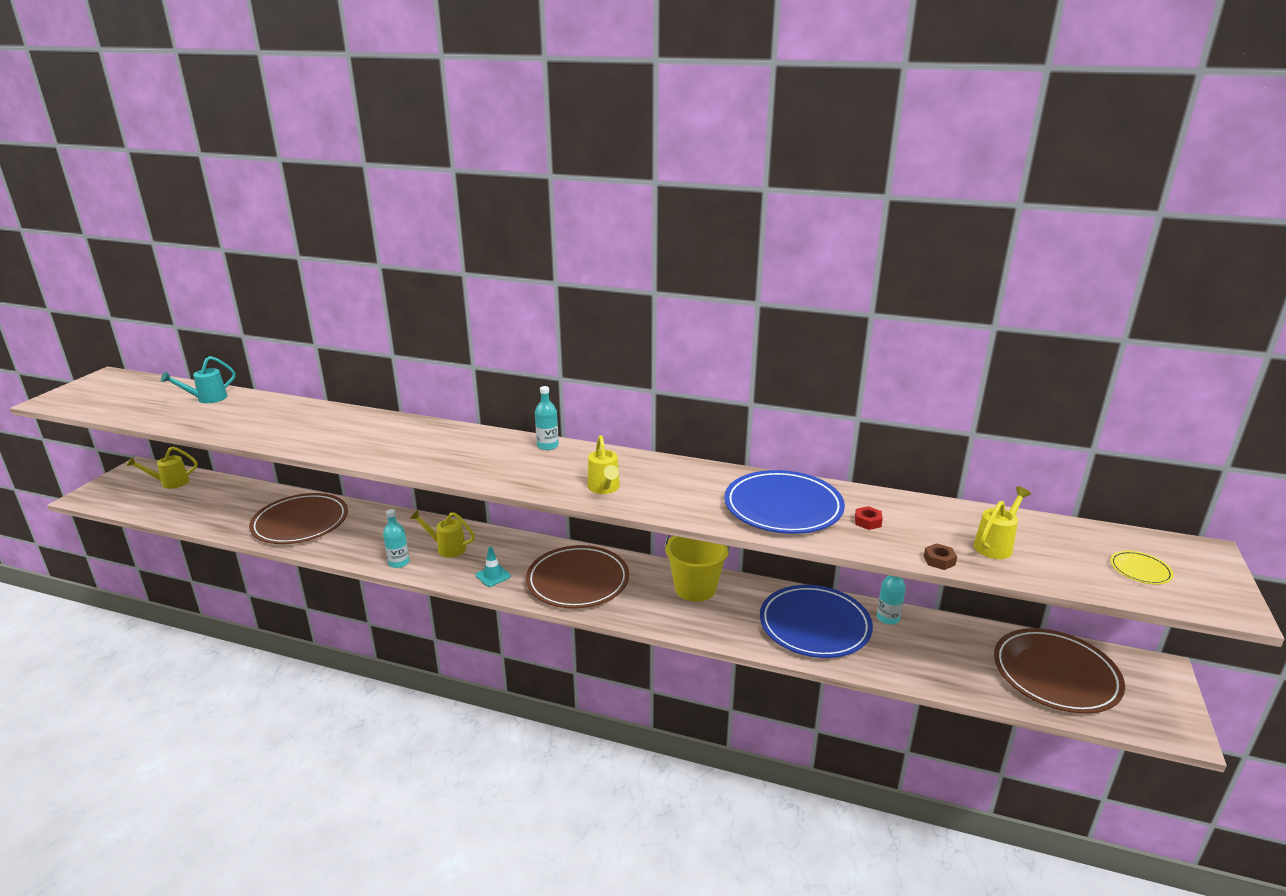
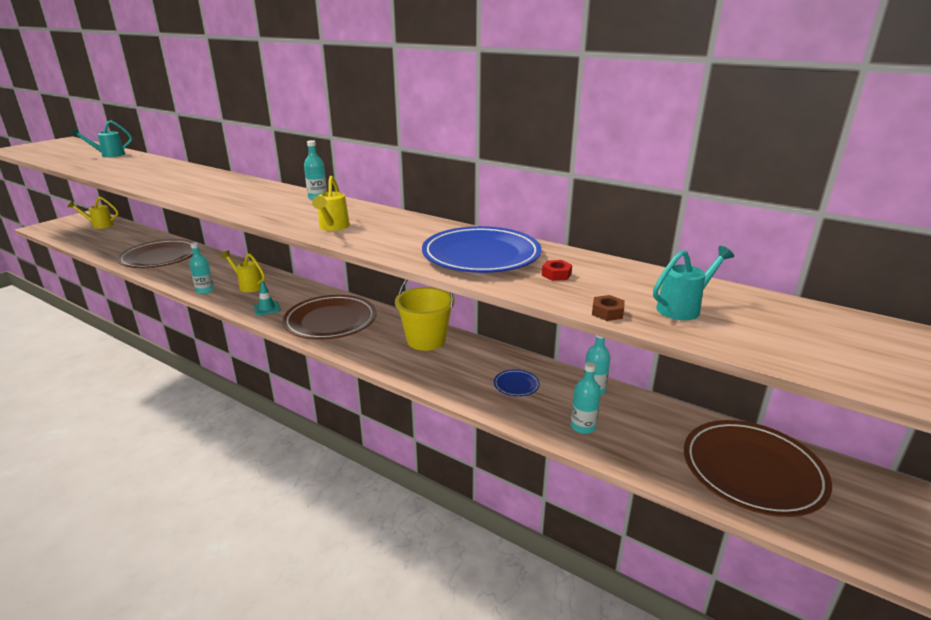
camera: 15 degrees right, 0 degrees up
(814, 625) = (516, 385): blue plate -> blue plate, size x0.42
(898, 659) = (583, 426): none -> turquoise bottle
(996, 545) = (684, 308): yellow watering can -> turquoise watering can
(1140, 570) = (851, 351): yellow plate -> none

